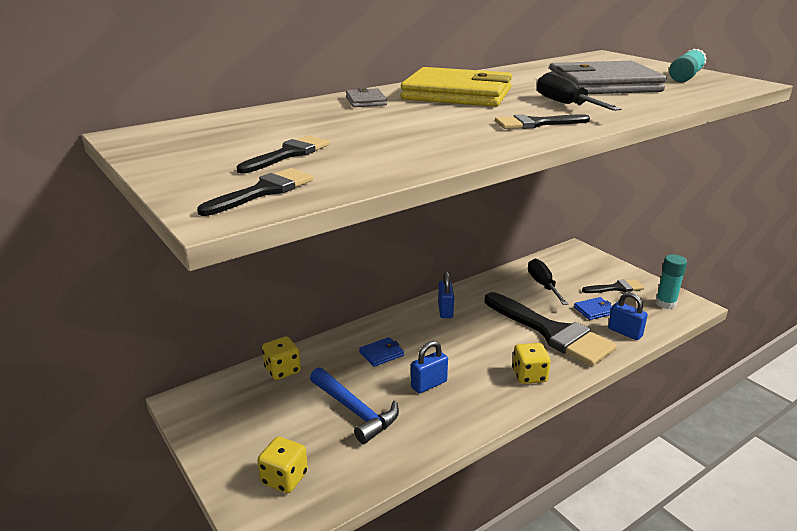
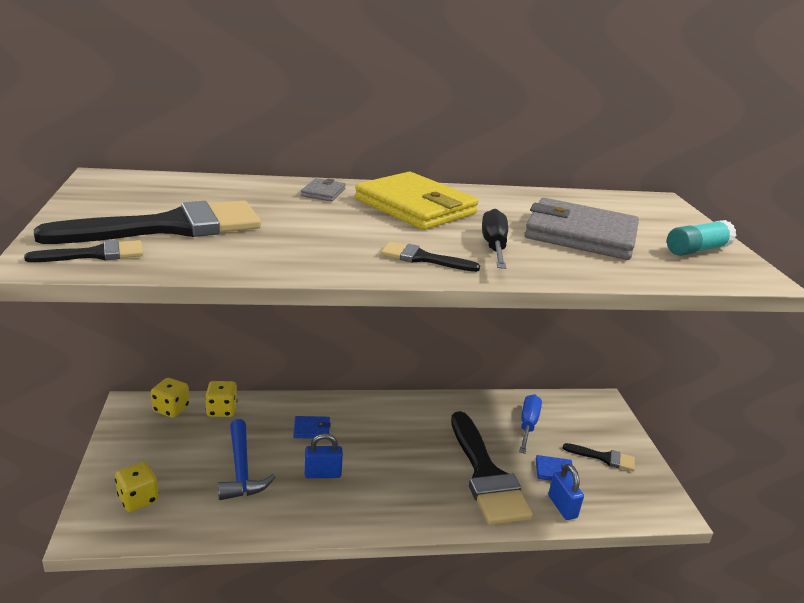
camera: 25 degrees right, 0 degrees up
(288, 154) = (171, 227): black brush -> black brush, size x2.13
(445, 310) = (406, 412): blue padlock -> none
(529, 375) = (419, 506): yellow dice -> yellow dice (171, 409)
(543, 285) = (528, 425): black screwdriver -> blue screwdriver
(665, 303) = (642, 496): turquoise glue stick -> none

